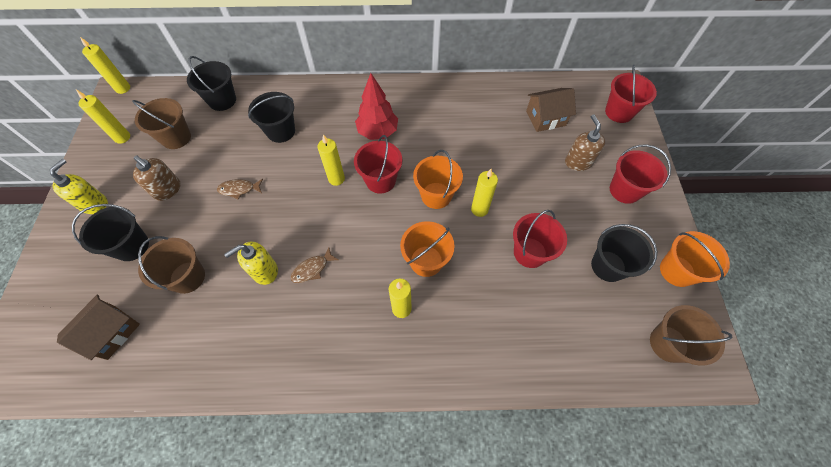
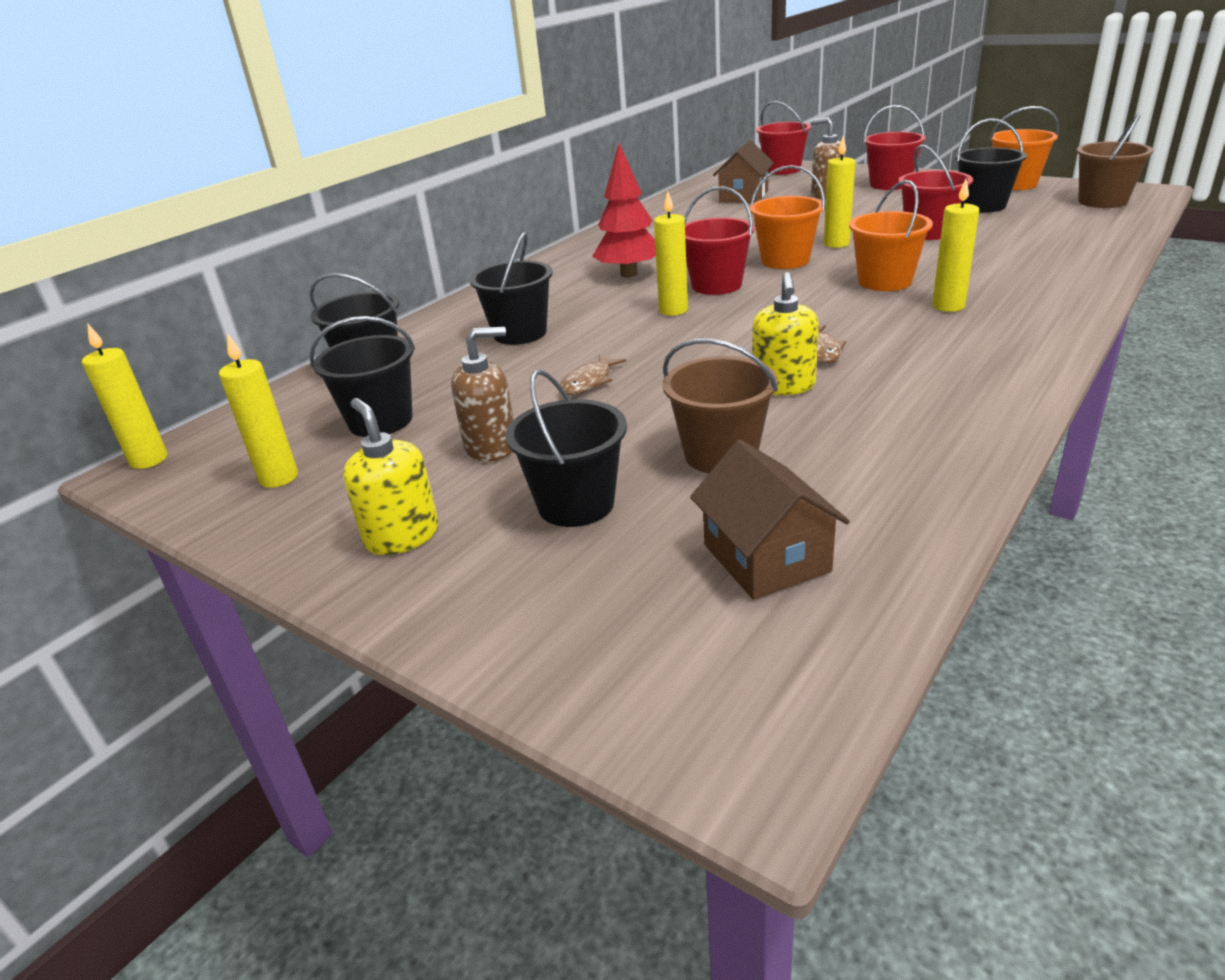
camera: 50 degrees left, 30 degrees down
(176, 138) = (380, 421): brown bucket -> black bucket

